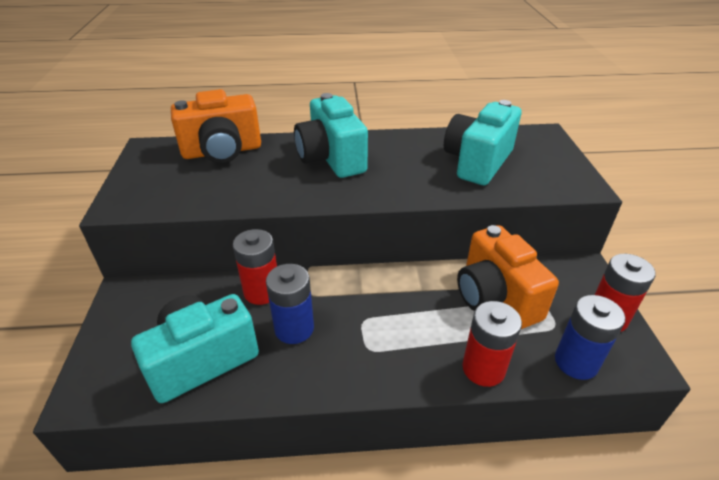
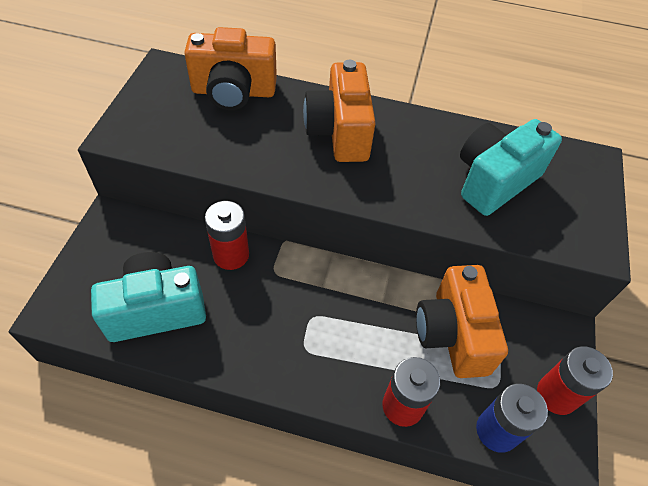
camera: 15 degrees right, 15 degrees up
(294, 328) = (246, 305): blue battery -> none
(331, 158) = (339, 132): turquoise camera -> orange camera

